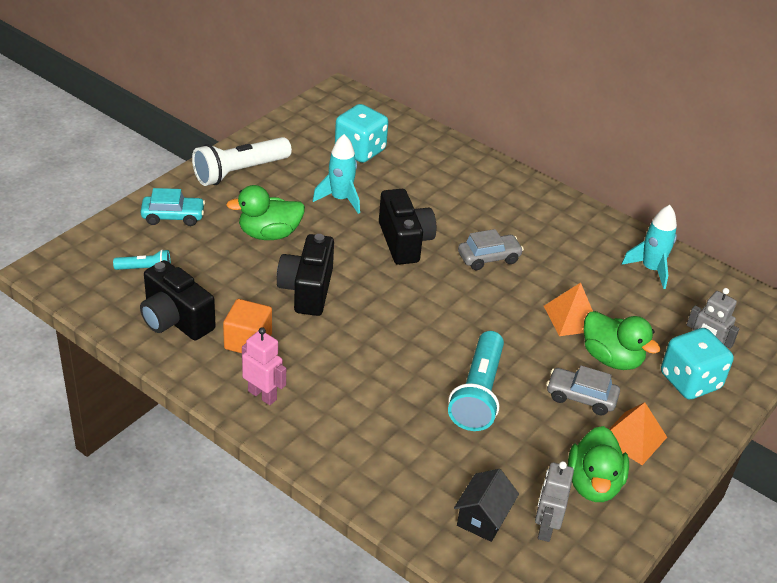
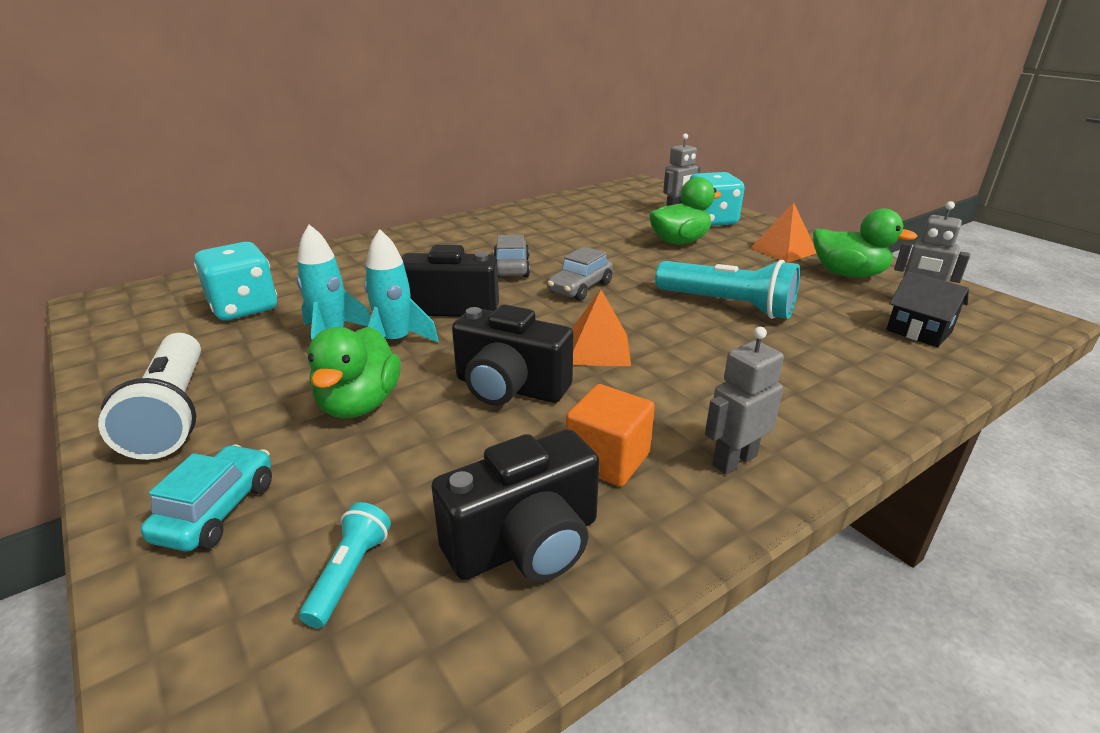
camera: 70 degrees left, 10 degrees down
(262, 395) = (734, 460): pink robot -> grey robot
(572, 318) = (620, 247): orange pyramid -> orange pyramid (598, 349)
(581, 397) = (732, 261): grey car -> grey car (580, 288)
(651, 269) = (565, 210): turquoise rocket -> turquoise rocket (396, 342)

